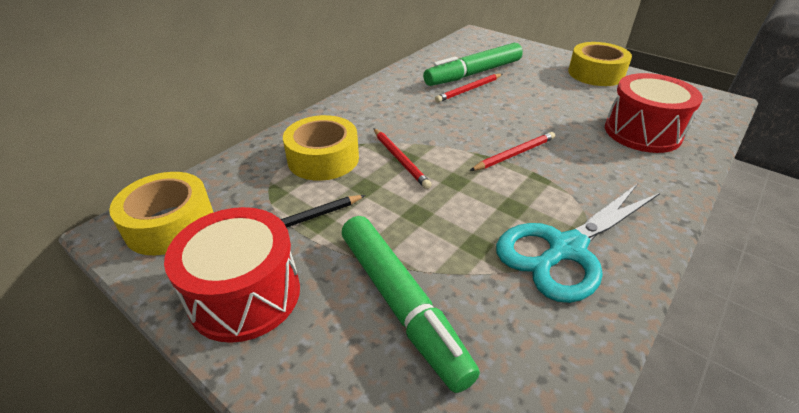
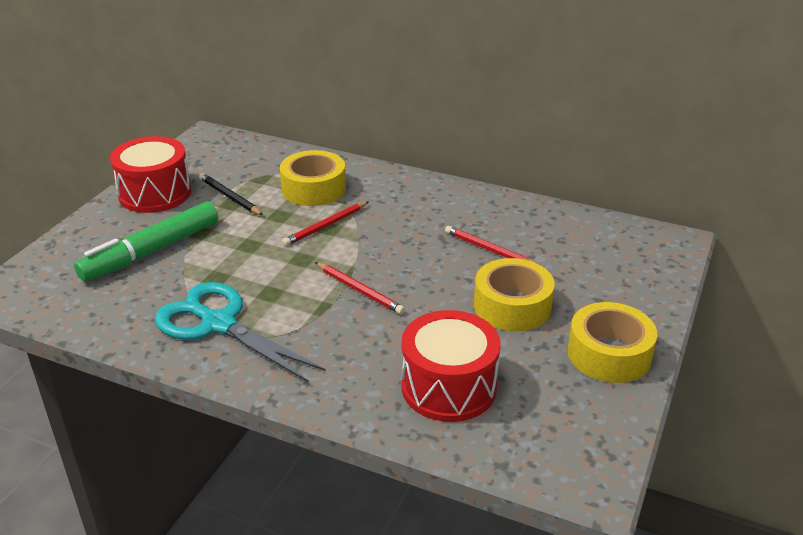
camera: 75 degrees right, 5 degrees down
(170, 224) = (216, 150): yellow tape -> yellow tape (512, 306)
(473, 73) = (538, 249): green marker -> none

